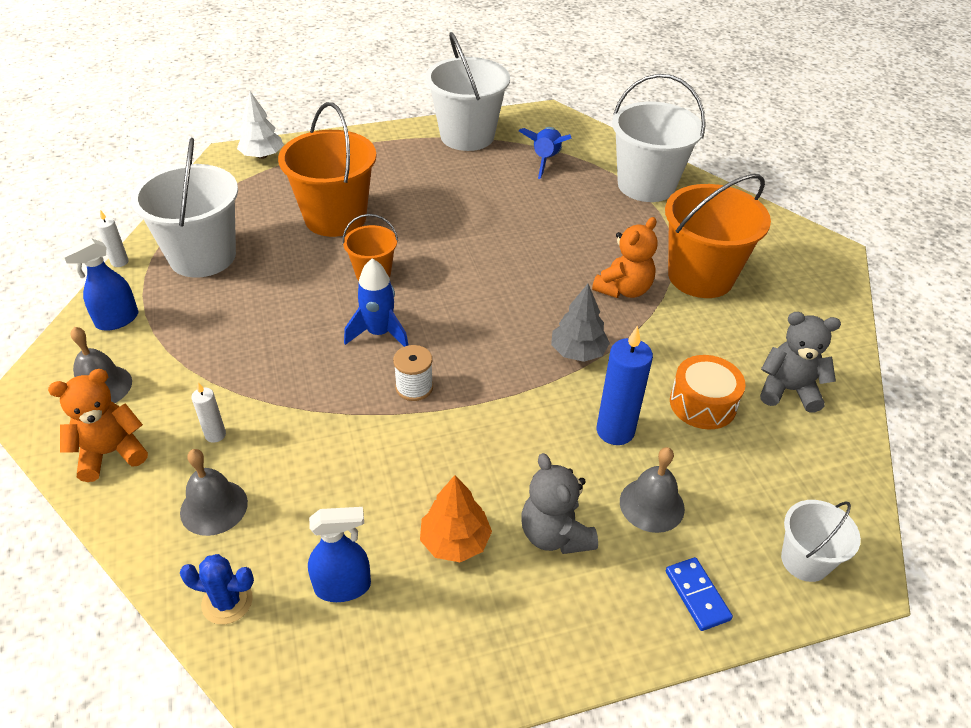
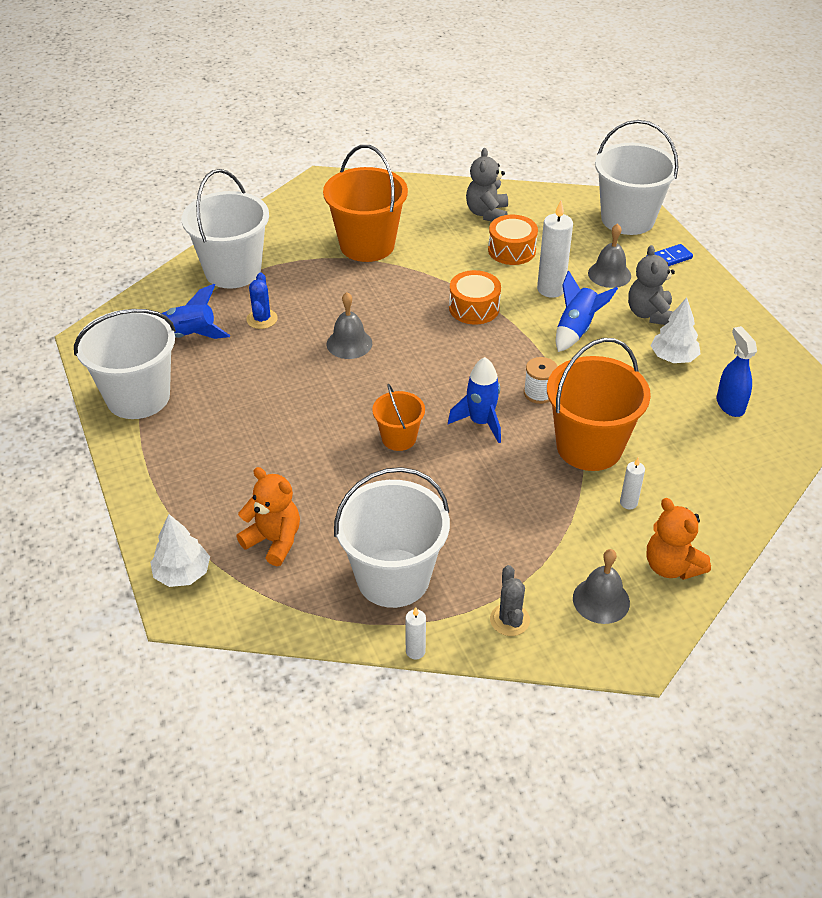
camera: 95 degrees left, 0 degrees up
(117, 320) = (509, 620): blue spray bottle -> grey cactus
(214, 507) = (696, 485): grey bell -> grey bell (349, 343)
(227, 602) = (766, 459): blue cactus -> blue cactus (262, 319)
(335, 218) = (309, 481): orange bucket -> orange bucket (589, 447)
(455, 541) = (673, 357): orange tree -> white tree
(527, 443) = (576, 330): none -> blue rocket
(555, 534) = (649, 314): grey teddy bear -> grey teddy bear turned 120 degrees clockwise
(578, 352) = (474, 308): grey tree -> orange drum
(615, 431) = (551, 289): blue candle -> white candle
(623, 289) = (392, 285): orange teddy bear -> orange teddy bear (274, 541)
(805, 560) = (627, 219): white bucket -> white bucket, size x1.89

